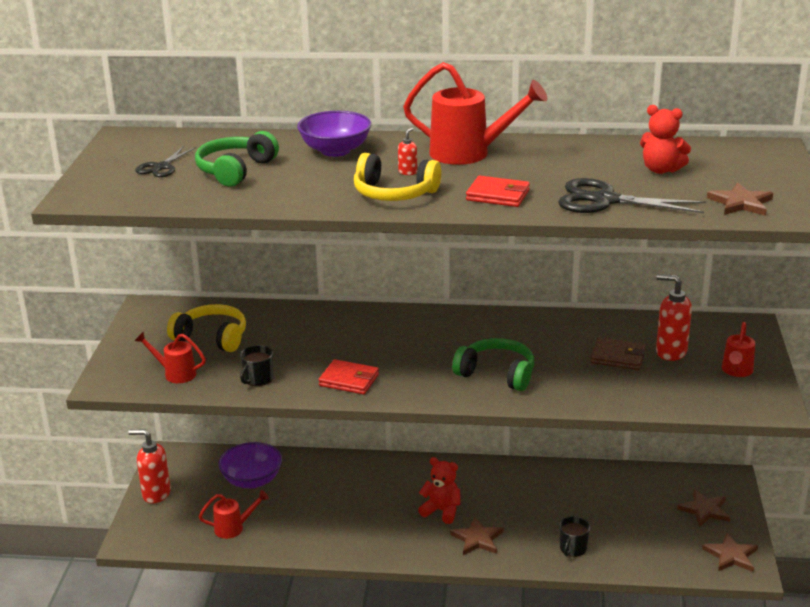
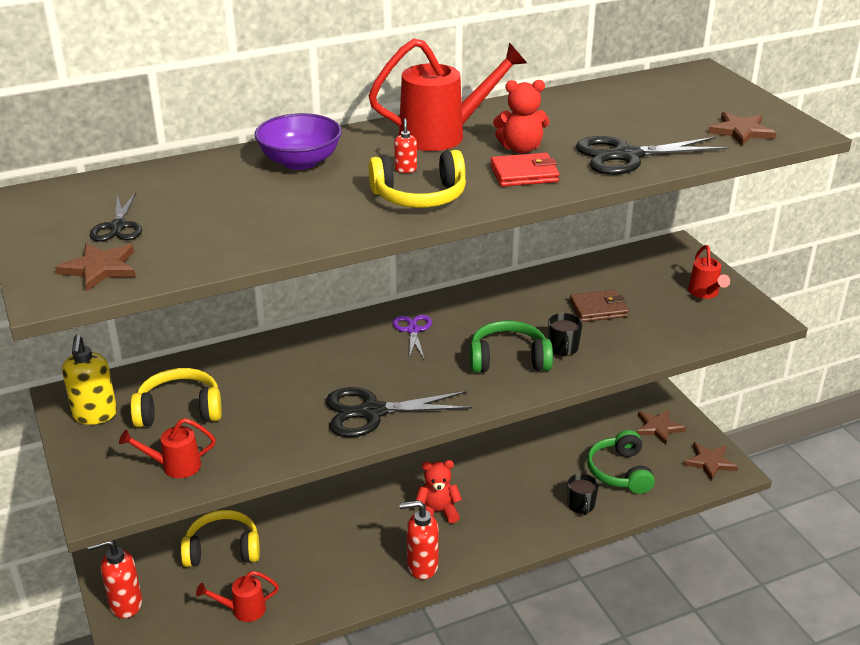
camera: 30 degrees left, 5 degrees up
(153, 324) = (95, 415): none -> yellow soap dispenser
(234, 528) = (243, 610): red watering can -> red watering can turned 150 degrees counterclockwise
(235, 170) = (214, 210): green headphones -> green headphones (620, 472)
(252, 480) = (222, 549): purple bowl -> yellow headphones
(258, 379) = (274, 442): black mug -> black mug (563, 348)
(349, 380) = (372, 412): red wallet -> black scissors
(439, 330) = (413, 330): none -> purple scissors
(477, 539) = (492, 528): brown star -> brown star (100, 268)
(661, 170) = (637, 113): red teddy bear -> red teddy bear (521, 148)
(670, 352) = (637, 291): red soap dispenser -> red soap dispenser (422, 566)

